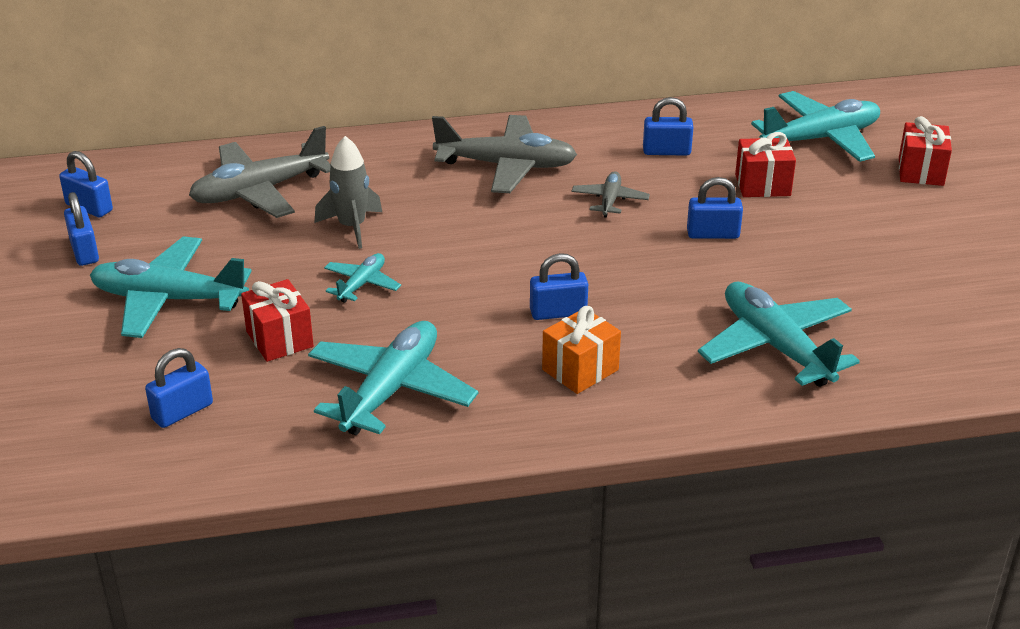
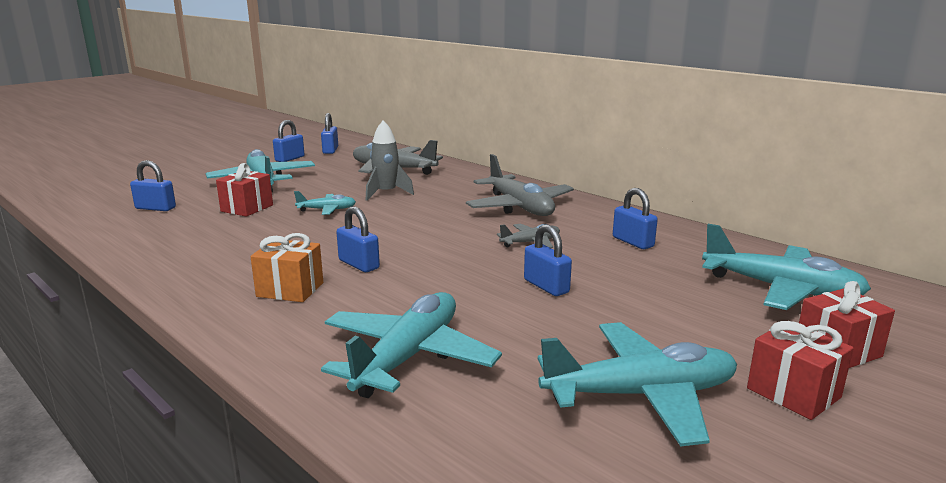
camera: 55 degrees right, 15 degrees down
(391, 390) = (215, 244): turquoise plane -> turquoise plane (641, 395)
(762, 185) = (656, 285): red gift -> red gift (793, 393)

